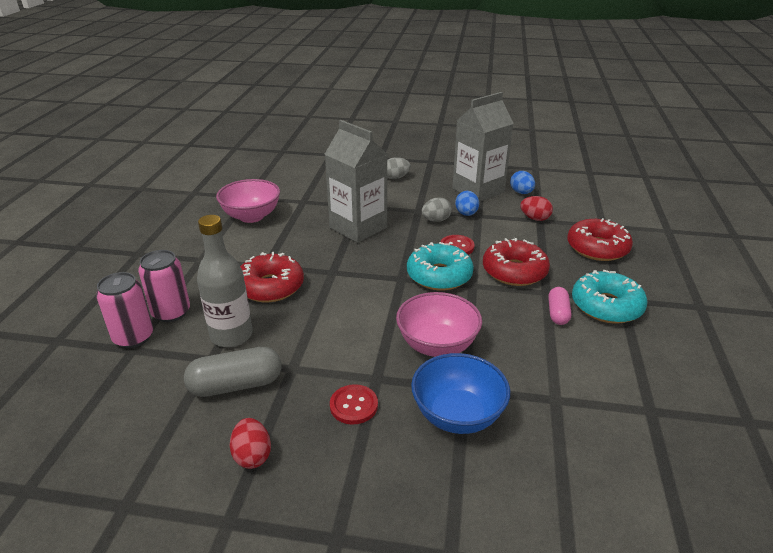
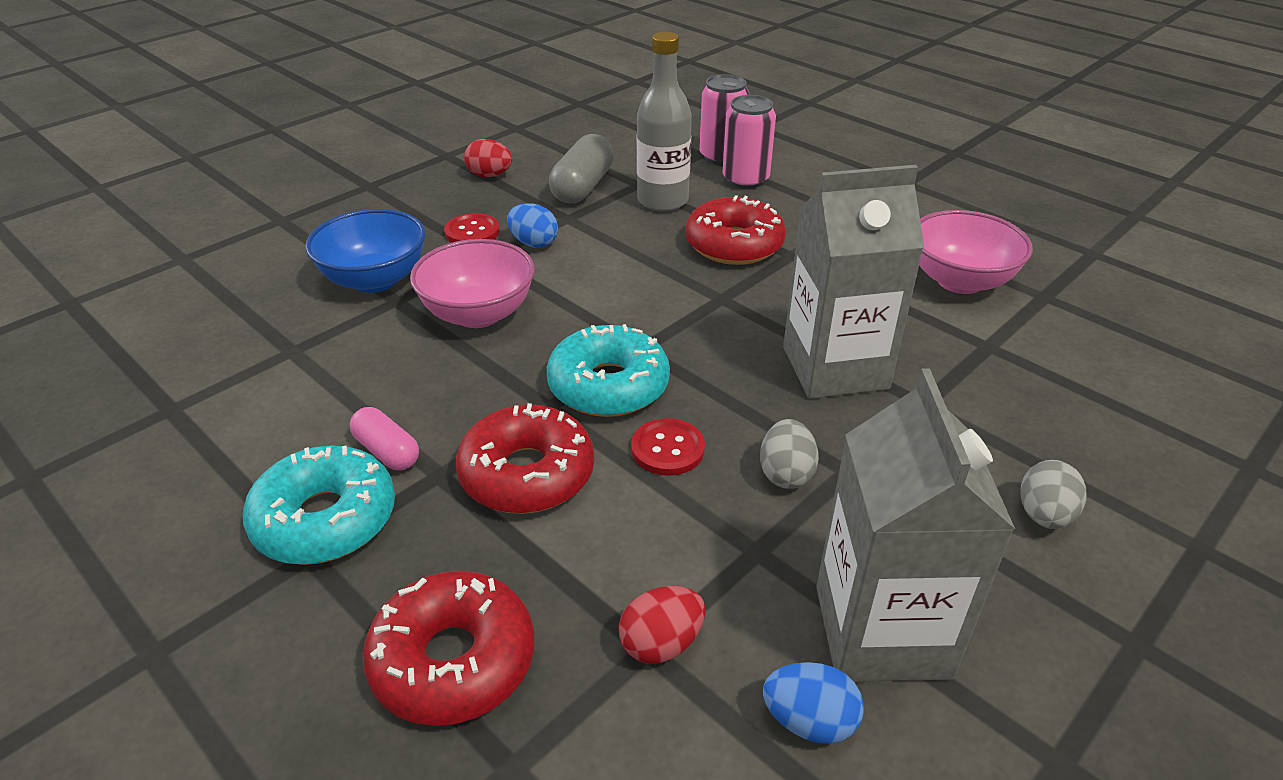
camera: 125 degrees right, 5 degrees up
(466, 214) = (777, 534): blue egg -> blue egg (534, 243)

